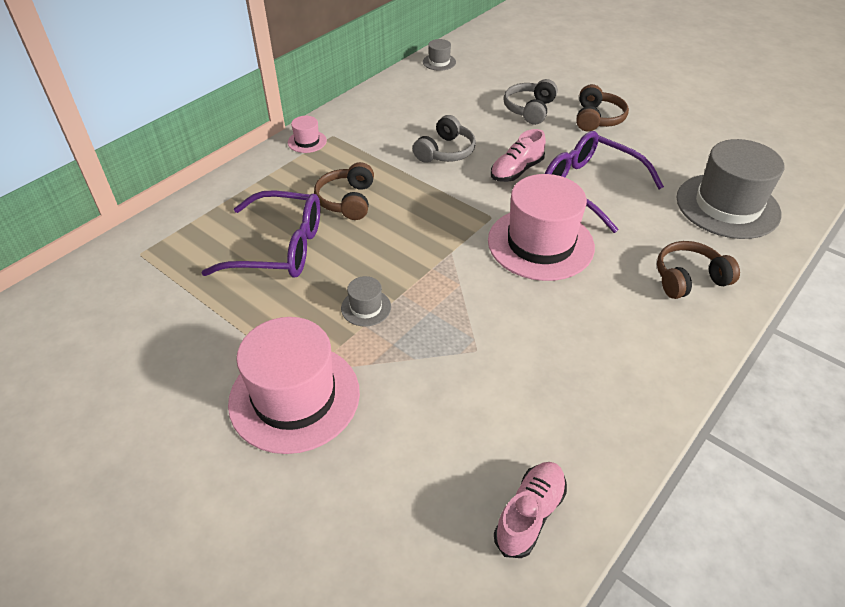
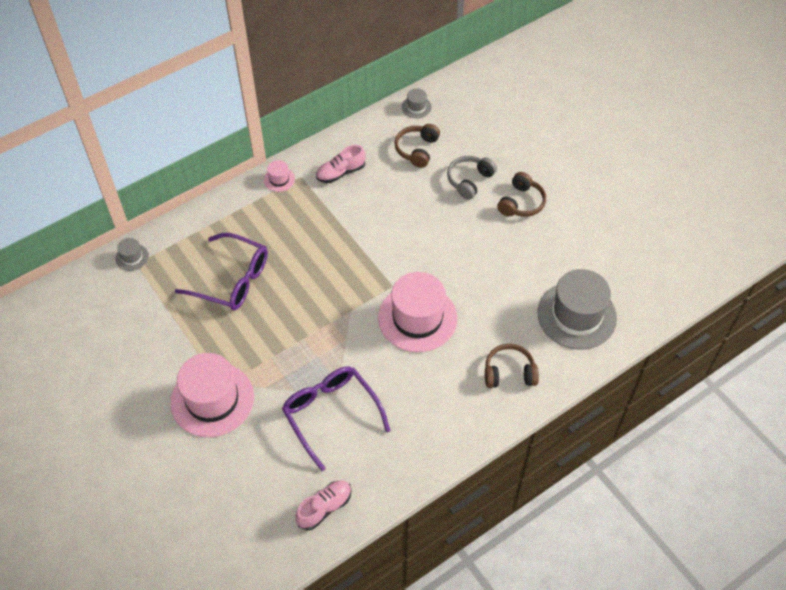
camera: 15 degrees right, 10 degrees up
(347, 200) = (292, 247): brown headphones -> brown headphones (417, 150)
(366, 307) = (276, 344): grey hat -> grey hat (132, 257)
(445, 151) = (382, 213): grey headphones -> none
(516, 170) = (430, 245): pink shoe -> pink shoe (341, 172)
(589, 187) = (479, 274): purple glasses -> purple glasses (331, 414)

